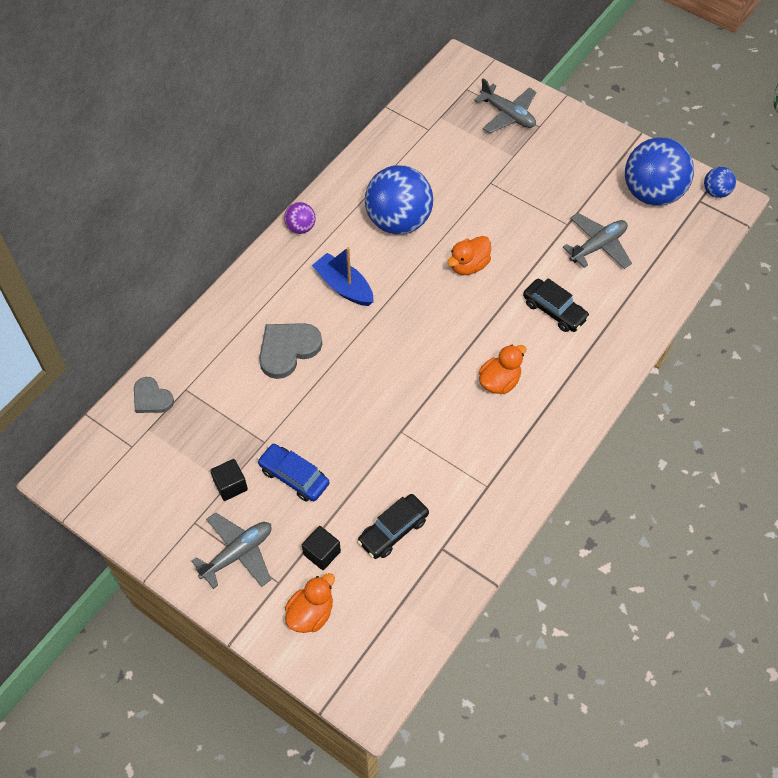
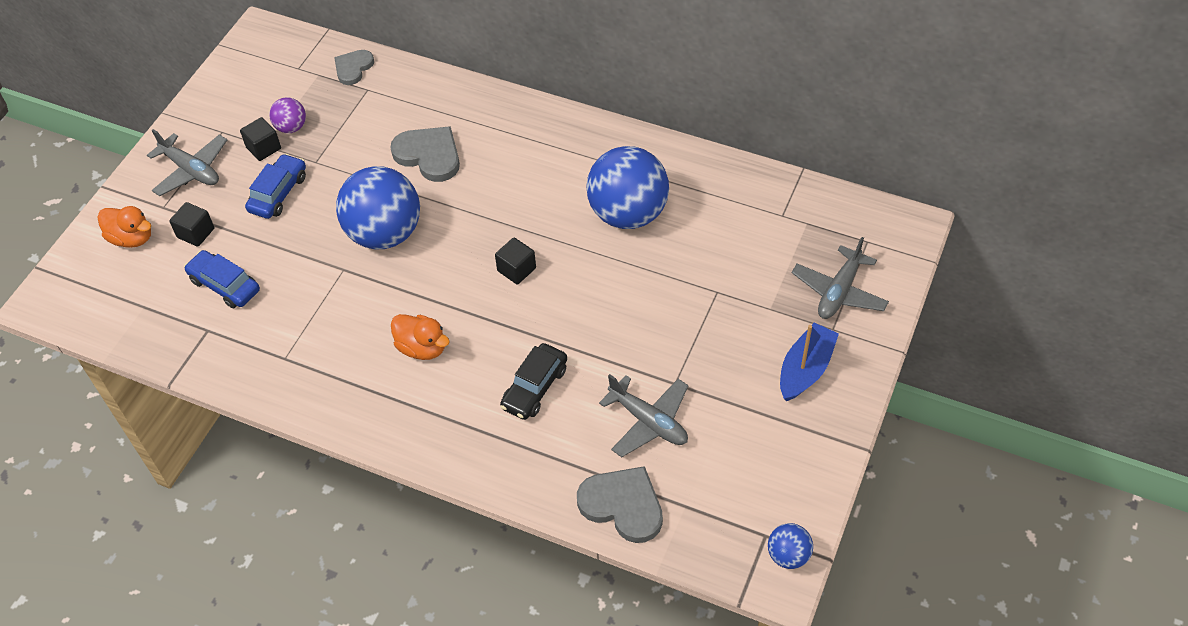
camera: 80 degrees right, 5 degrees down
(300, 227) = (593, 130): purple ball -> purple ball (291, 127)
(344, 286) = (521, 184): blue boat -> blue boat (805, 369)
(393, 530) = (225, 285): black car -> blue car
(435, 304) = (516, 269): none -> black cube
(468, 265) = (581, 291): orange duck -> none
(652, 193) = (759, 474): blue ball -> blue ball (385, 233)
(665, 274) = (623, 505): none -> grey heart

